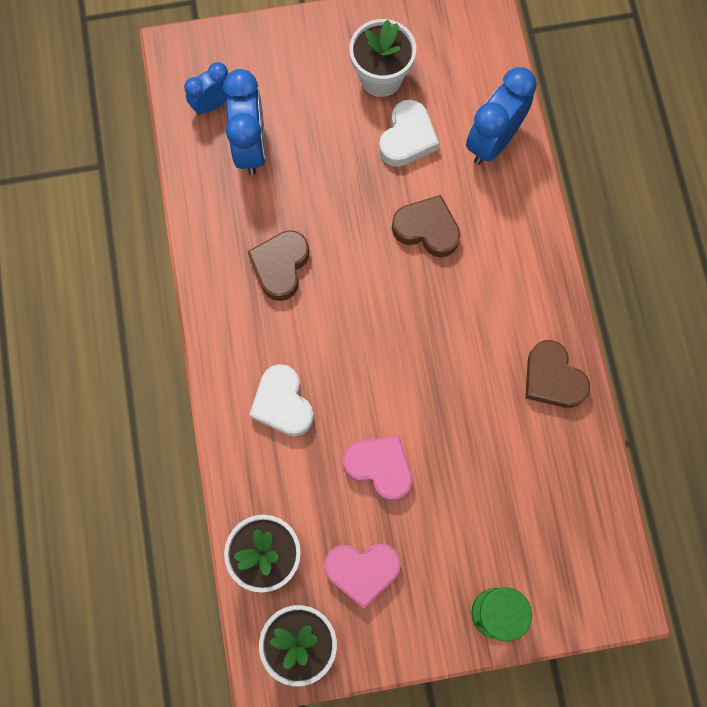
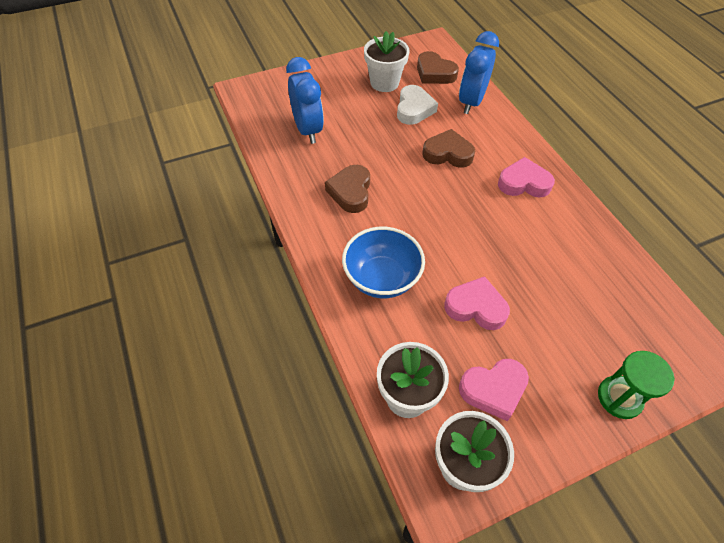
camera: 15 degrees left, 20 degrees down
(213, 104) = (274, 112): blue clock -> none
(282, 403) = (381, 278): white heart -> blue bowl
(509, 301) = (523, 183): none -> pink heart
(552, 378) = (577, 223): brown heart -> brown heart (434, 73)

